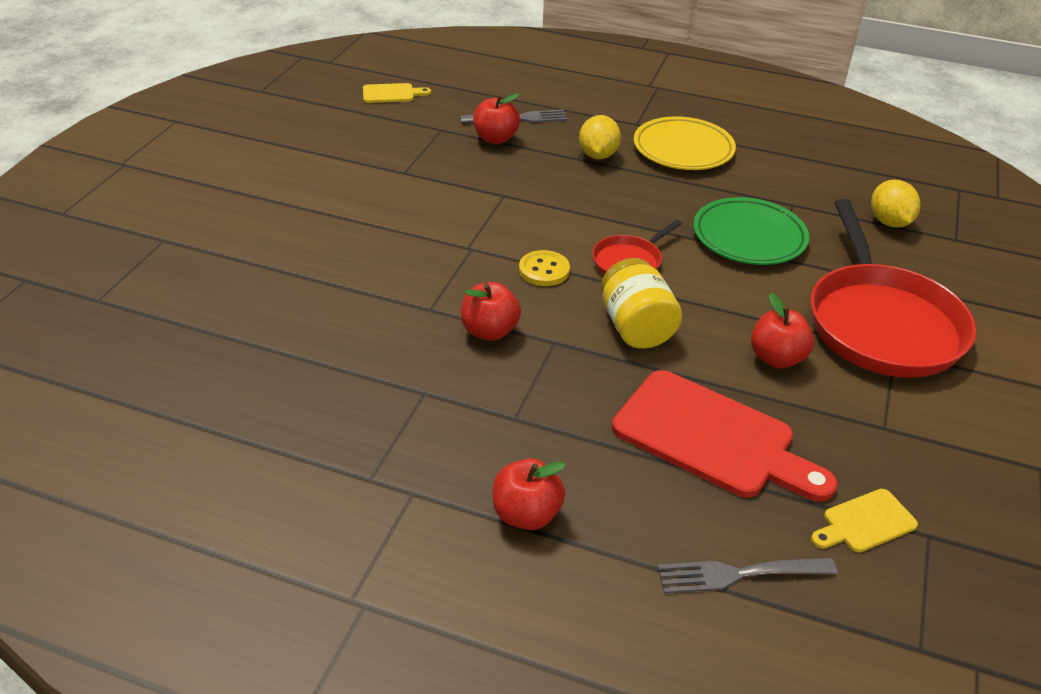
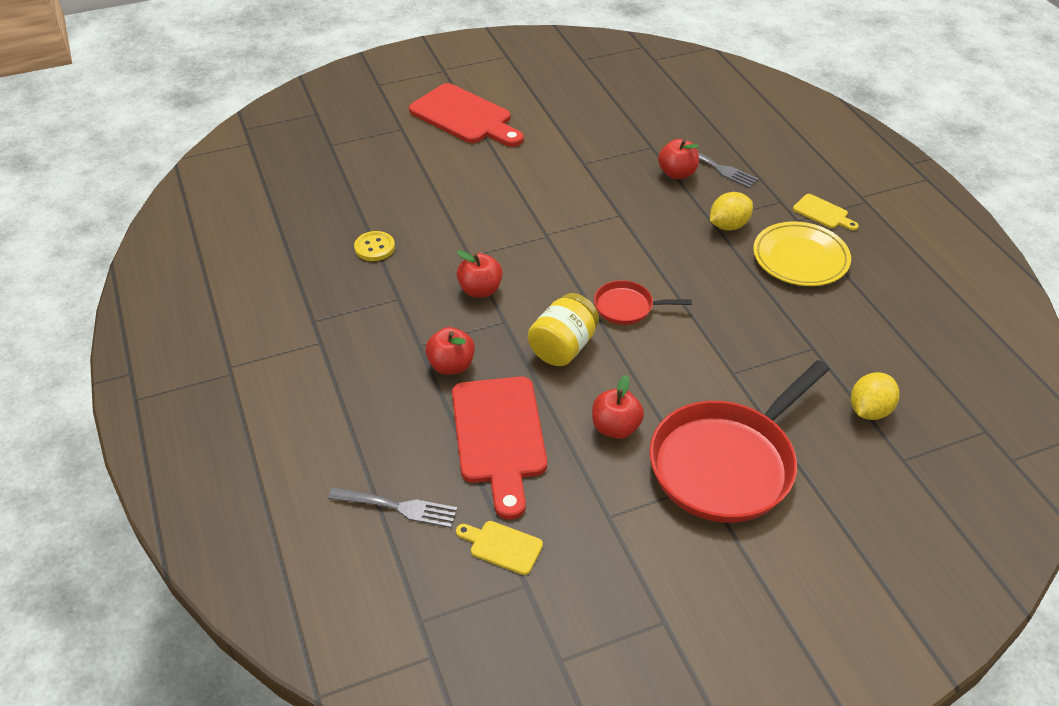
camera: 50 degrees right, 5 degrees up
(218, 193) = (464, 116): none -> red cutting board
(391, 94) = (659, 103): yellow cutting board -> yellow cutting board (823, 213)
(526, 514) = (349, 394): red apple -> red apple (451, 365)
(544, 270) = (566, 277): yellow button -> yellow button (374, 247)
(740, 574) = (397, 507): grey fork -> grey fork turned 150 degrees clockwise
(749, 237) = (737, 347): green plate -> none

